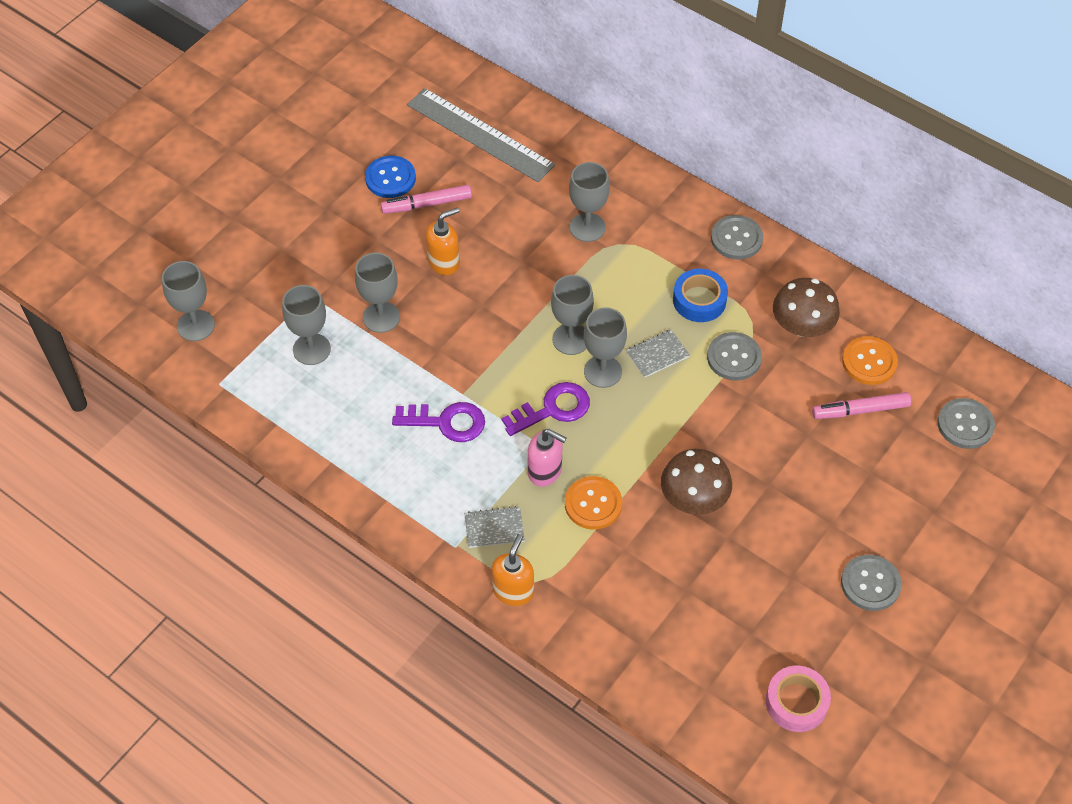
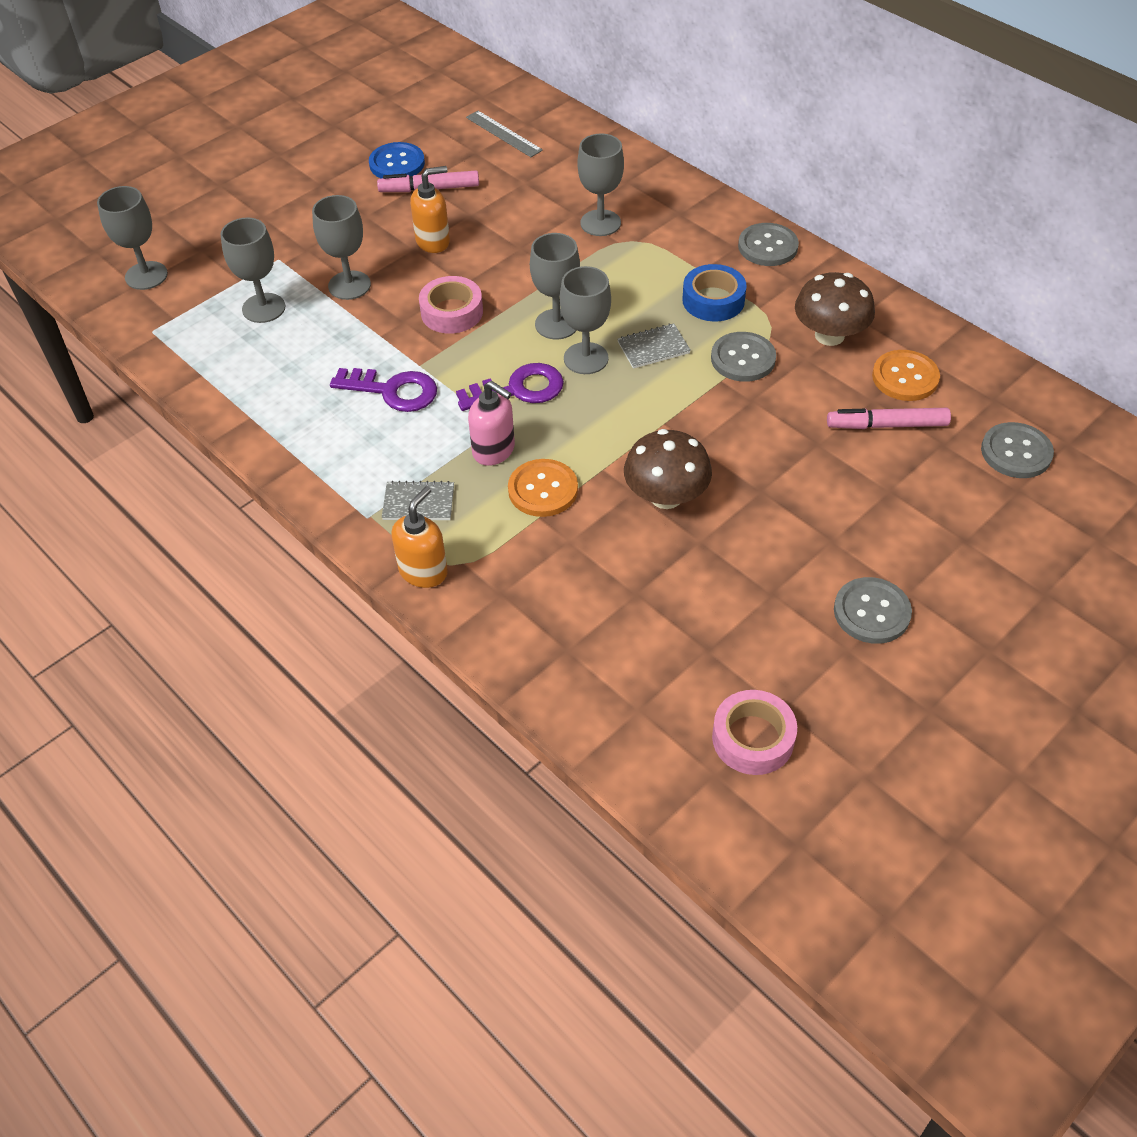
camera: 10 degrees right, 5 degrees down
(478, 336) = (452, 312): none -> pink tape
(480, 135) = (503, 134): grey ruler -> grey ruler, size x0.53

